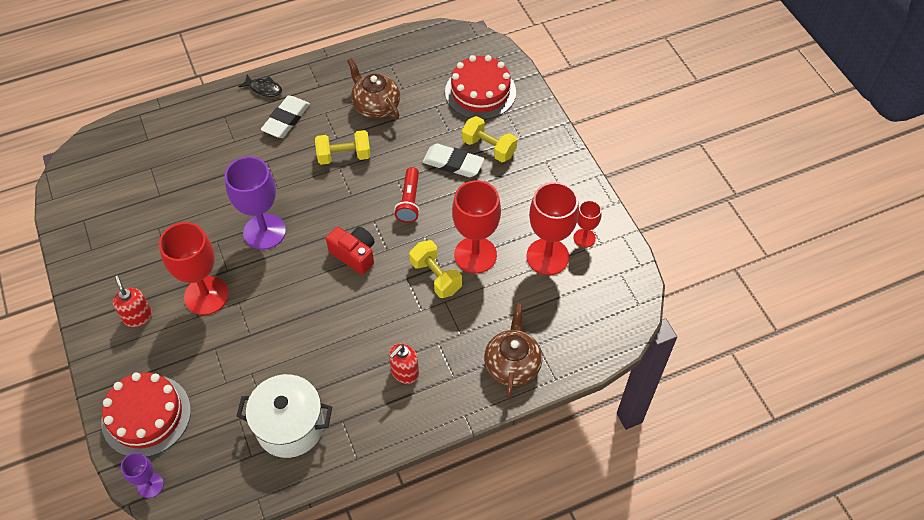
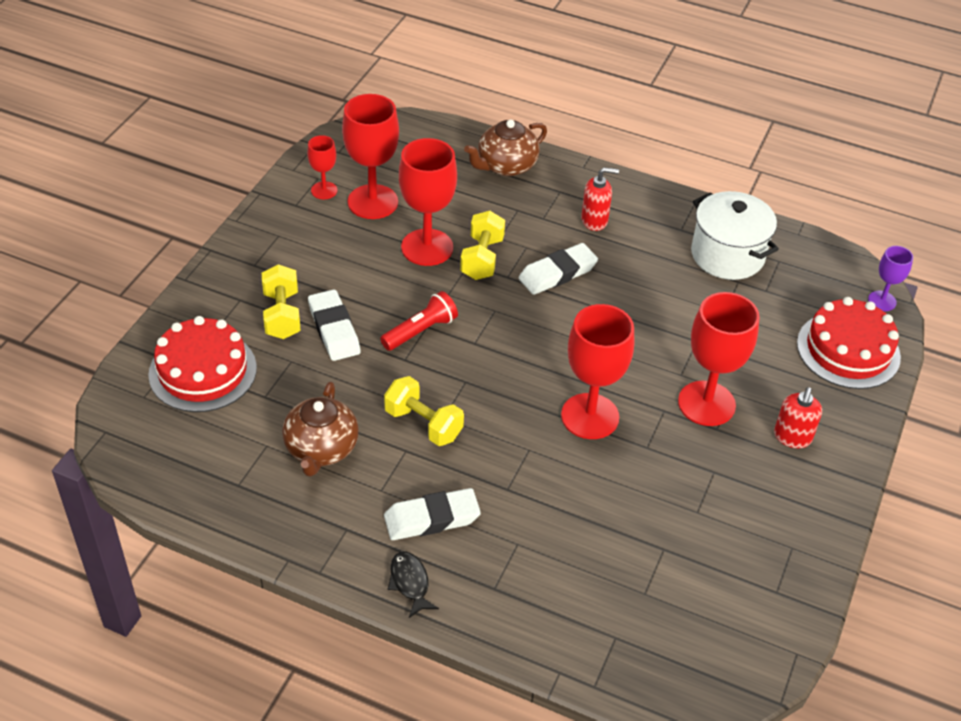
camera: 135 degrees left, 10 degrees down
(264, 232) = (590, 416): purple goblet -> red goblet
(354, 255) = (529, 329): red camera -> none
(381, 308) = (557, 273): none -> white eraser

